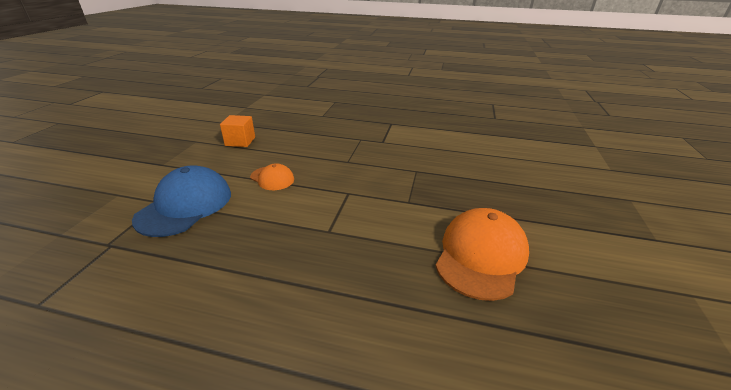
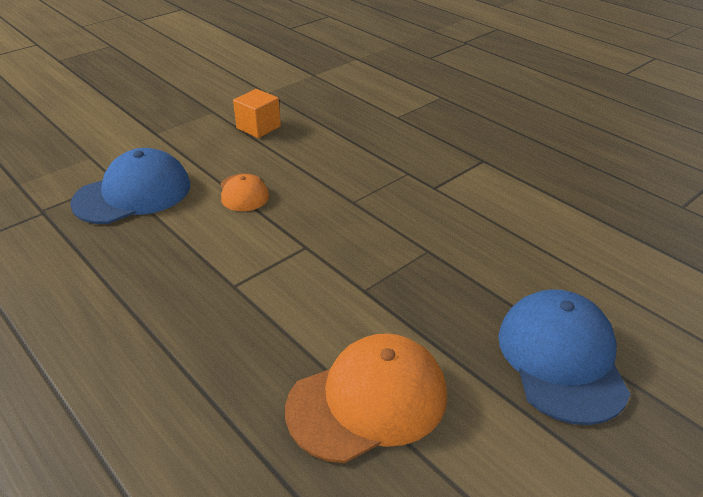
camera: 35 degrees right, 5 degrees up
(533, 194) = (561, 358): none -> blue cap

